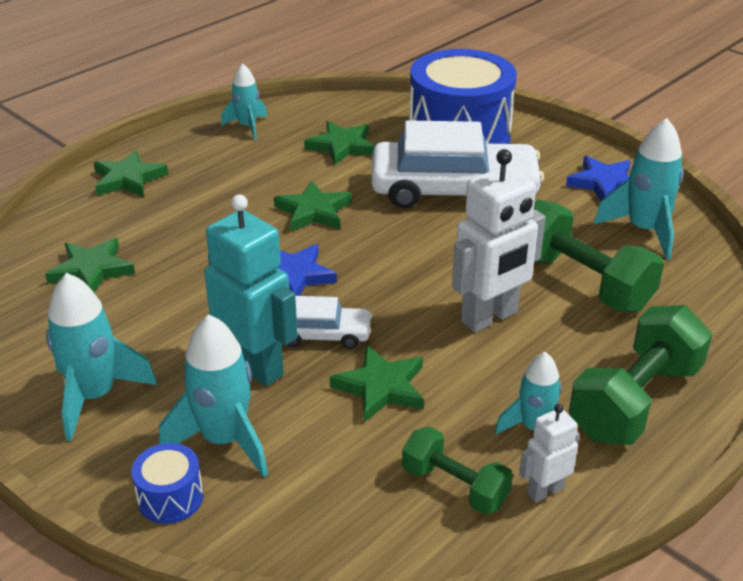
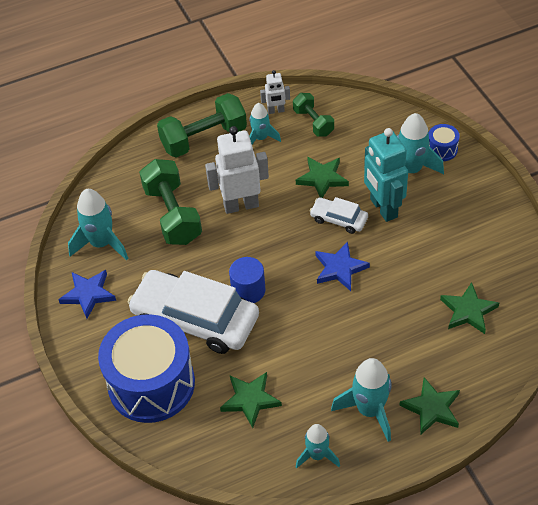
camera: 155 degrees left, 15 degrees up
(95, 396) = (473, 212): turquoise rocket -> turquoise rocket (369, 410)
(313, 211) = (303, 326): green star -> none
(407, 228) = (248, 290): none -> blue cylinder

